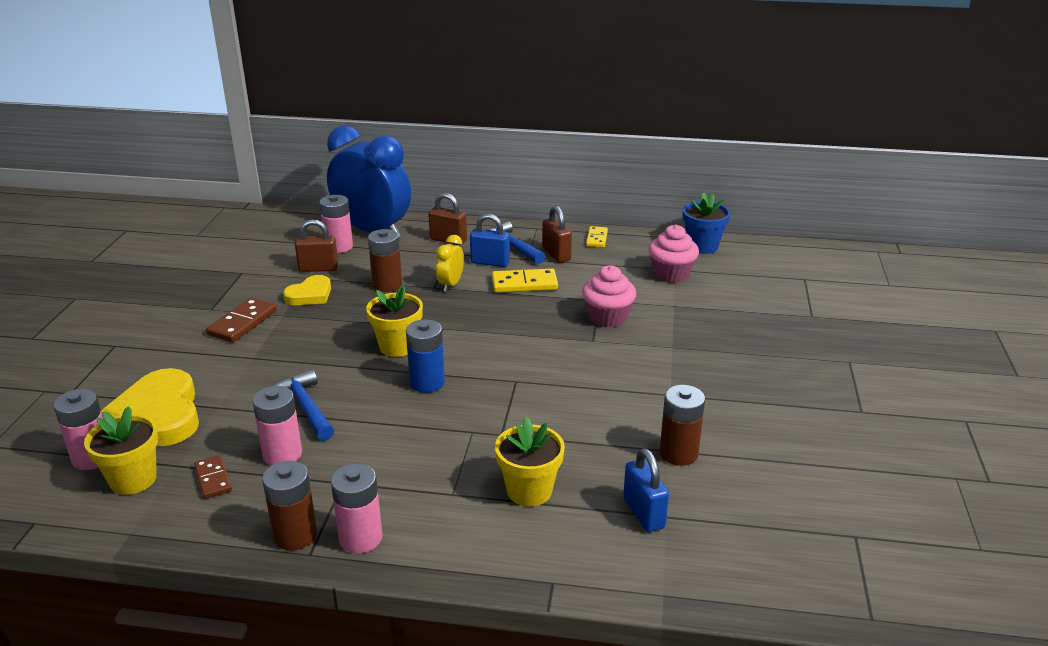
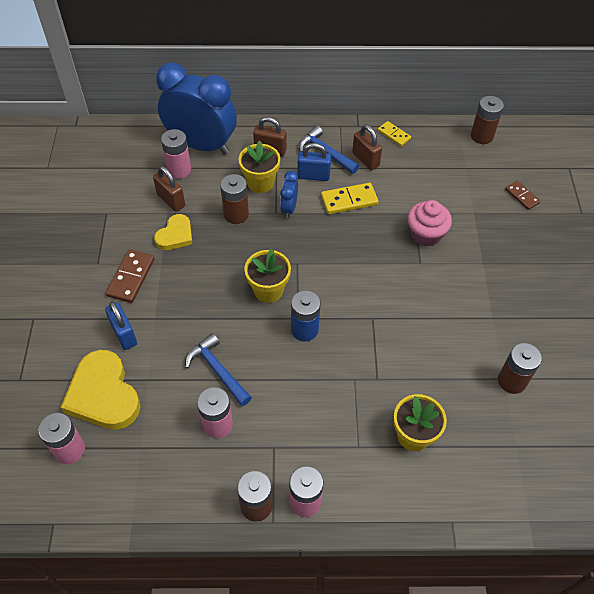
camera: 10 degrees left, 25 degrees up
(133, 479) = (111, 468): yellow flower pot -> yellow flower pot (260, 183)
(213, 479) = (173, 458): brown domino -> brown domino (522, 196)
(318, 268) = (171, 200): brown padlock -> brown padlock turned 60 degrees clockwise
(450, 284) = (289, 208): yellow clock -> blue clock
(596, 238) = (394, 135): yellow domino -> yellow domino turned 45 degrees counterclockwise
(643, 513) = (500, 446): blue padlock -> blue padlock (124, 334)
(671, 274) = (464, 174): pink cupcake -> none
(702, 246) = (482, 136): blue flower pot -> brown battery

